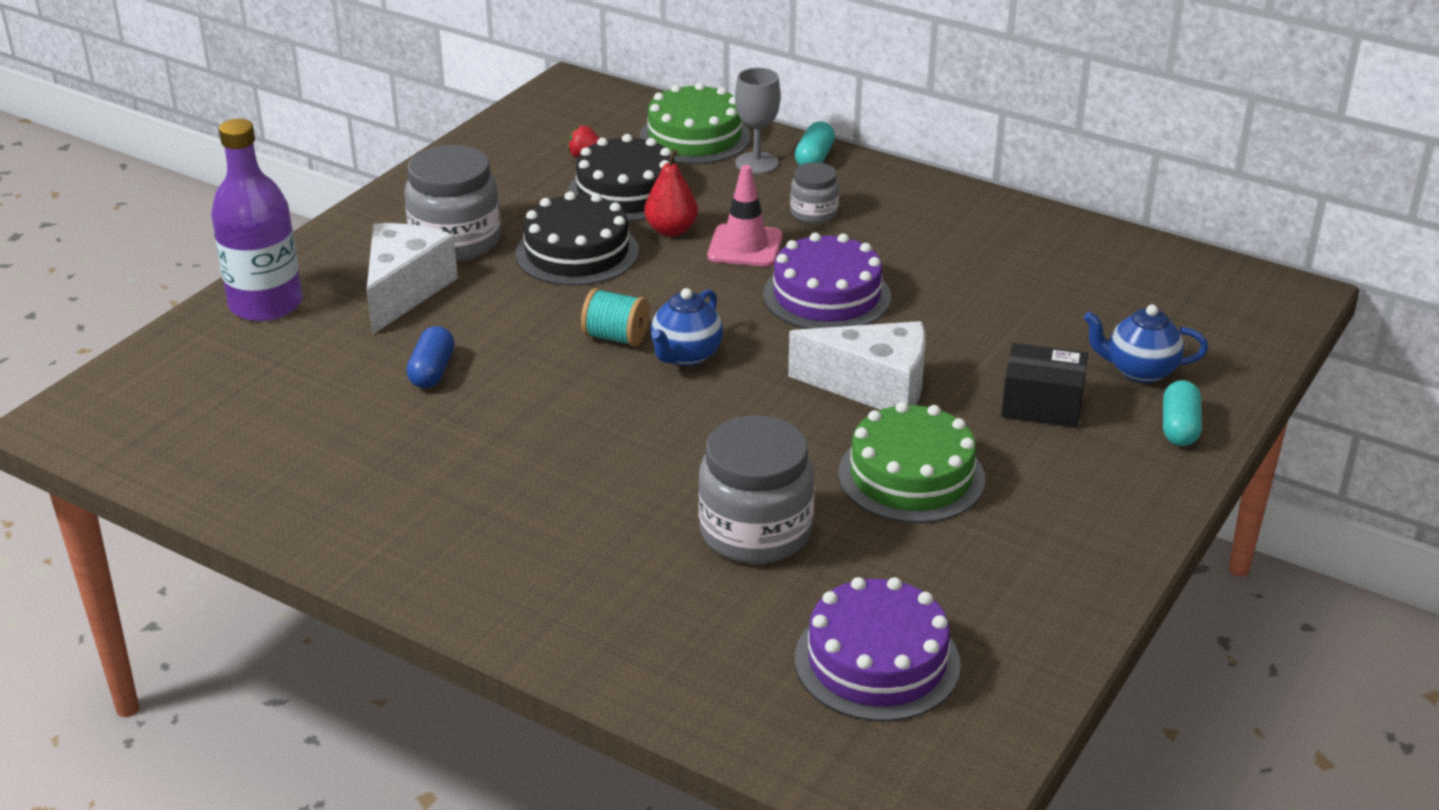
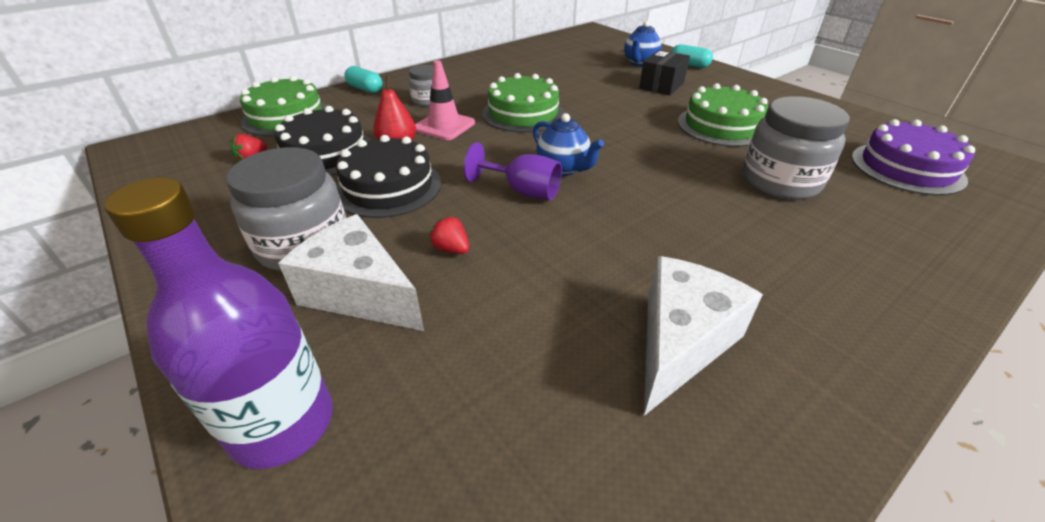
camera: 70 degrees left, 5 degrees up
(432, 371) = (518, 297): blue capsule -> none
(486, 319) = (451, 249): none -> red strawberry
(616, 337) = (523, 191): turquoise spool -> purple goblet
(756, 163) = (348, 105): grey goblet -> none
(827, 296) = (523, 113): purple cake -> green cake
(874, 387) = (629, 119): white cheese -> white cheese (680, 343)

